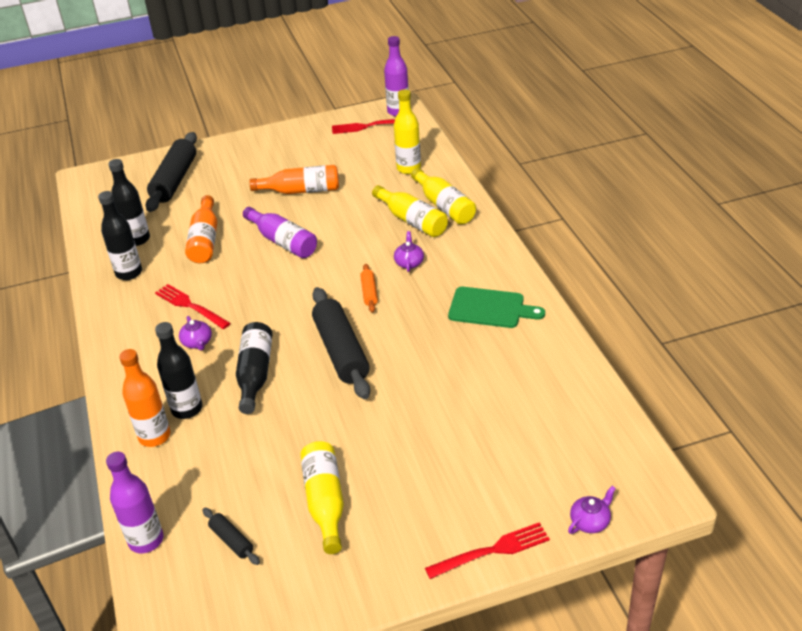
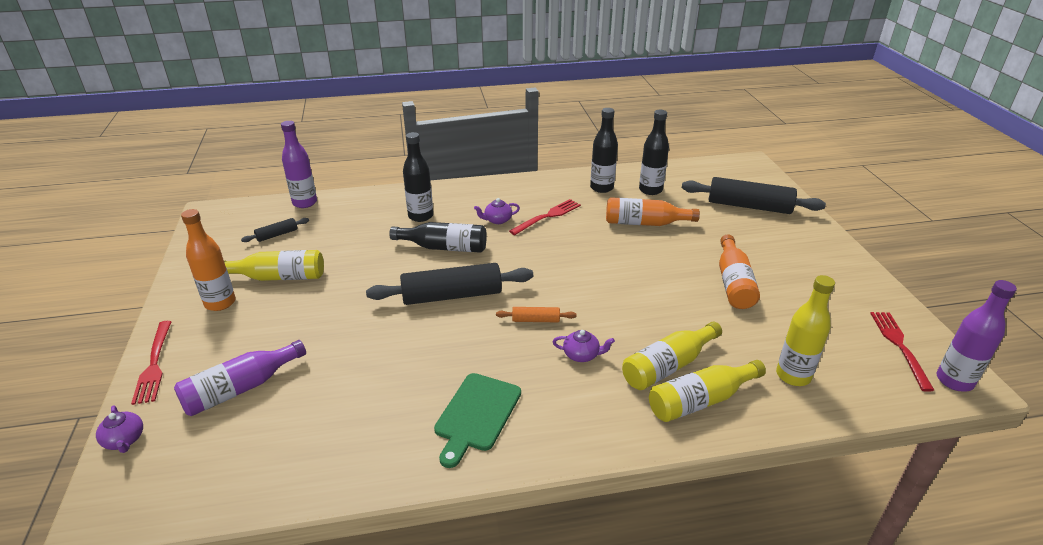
camera: 95 degrees right, 5 degrees down
(154, 436) = (399, 203): orange bottle -> orange bottle (220, 303)
(283, 242) = (636, 267): purple bottle -> purple bottle (240, 389)

